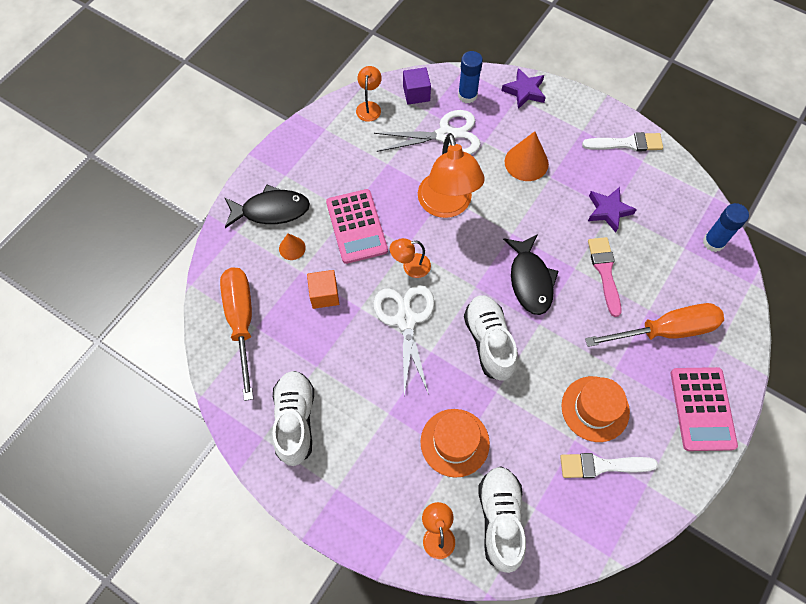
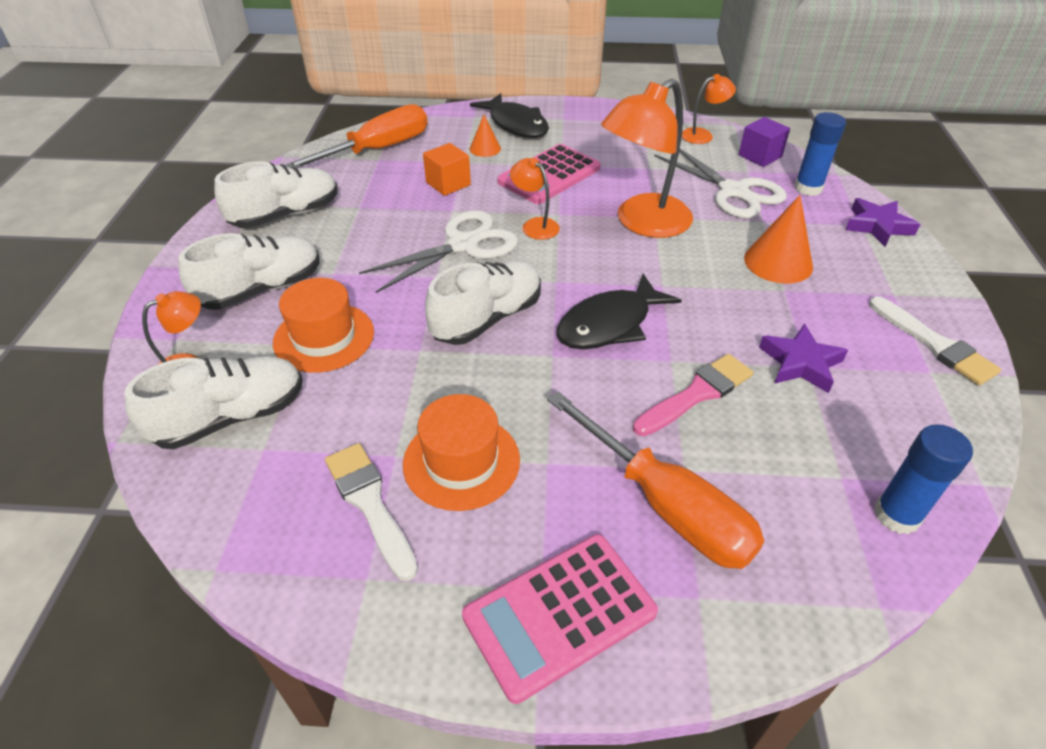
camera: 60 degrees right, 20 degrees down
(381, 465) = (262, 289): none -> white shoe

